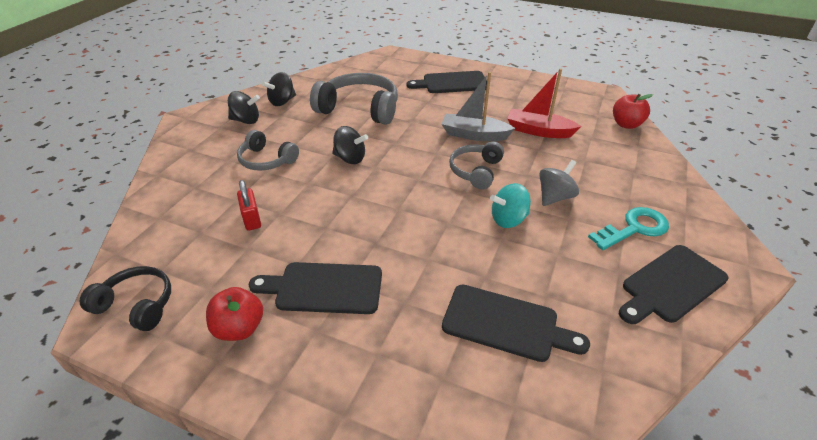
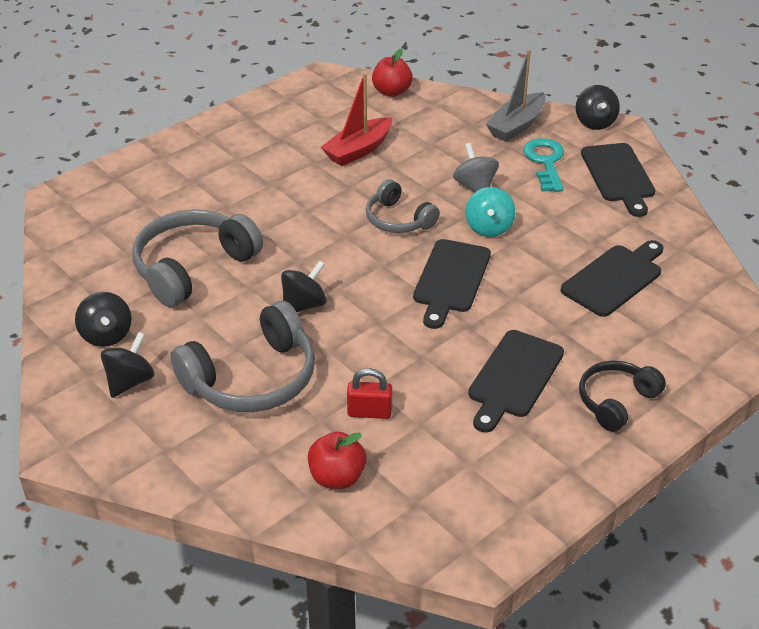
camera: 65 degrees left, 0 degrees up
(137, 305) = (463, 526): black headphones -> black headphones (616, 401)
(239, 328) = (537, 448): red apple -> red apple (337, 477)
(267, 160) = (252, 378): grey headphones -> grey headphones, size x1.67
(452, 83) = (197, 172): black cutting board -> black cutting board (451, 280)
(474, 135) = (329, 196): grey boat -> grey boat (516, 125)
(736, 245) = (595, 122): none -> black spinning top

